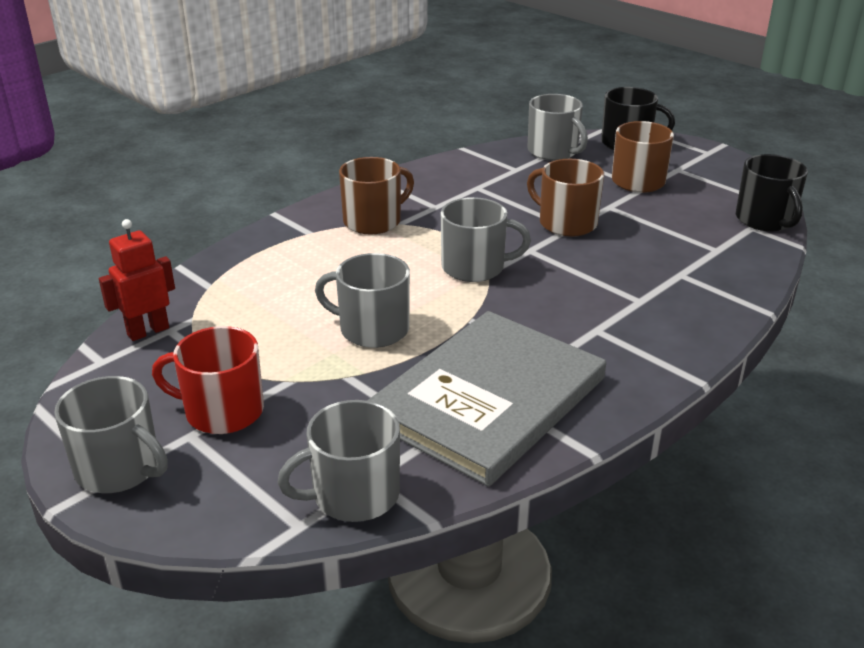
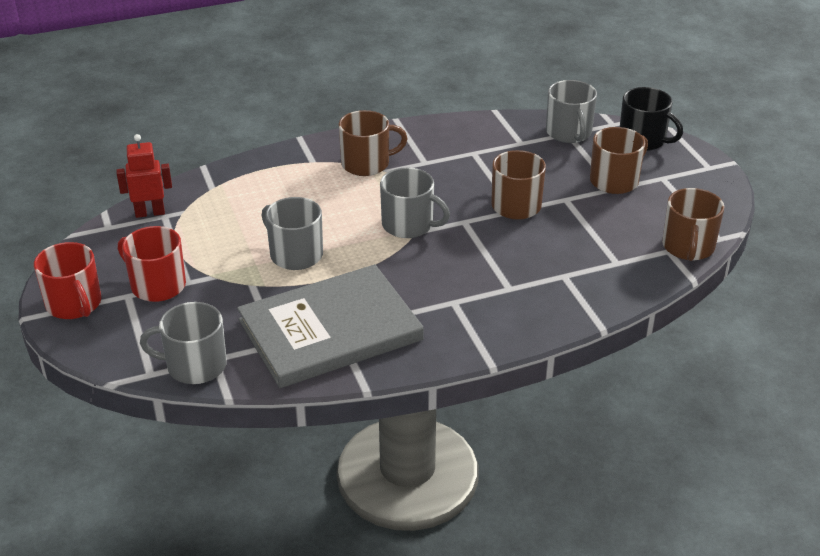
camera: 25 degrees right, 5 degrees up
(120, 468) = (74, 304): grey mug -> red mug
(765, 220) = (688, 247): black mug -> brown mug

